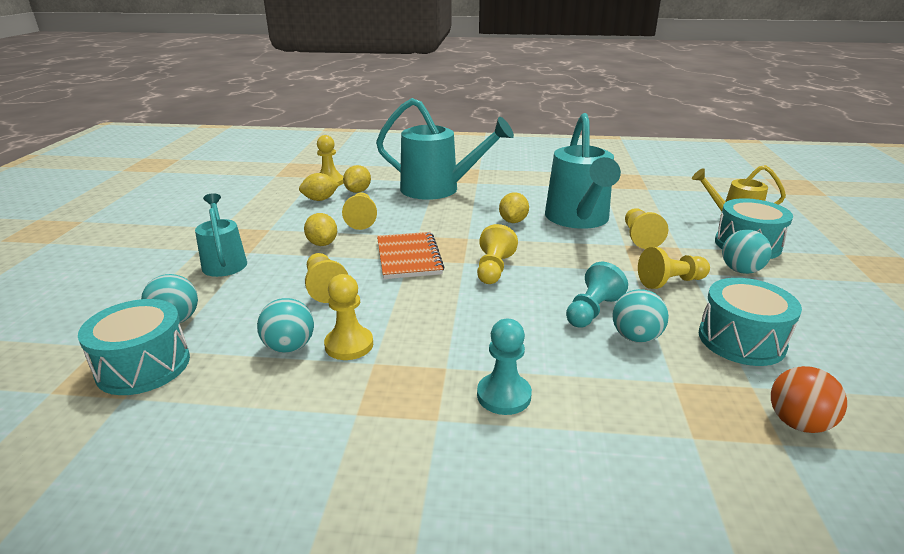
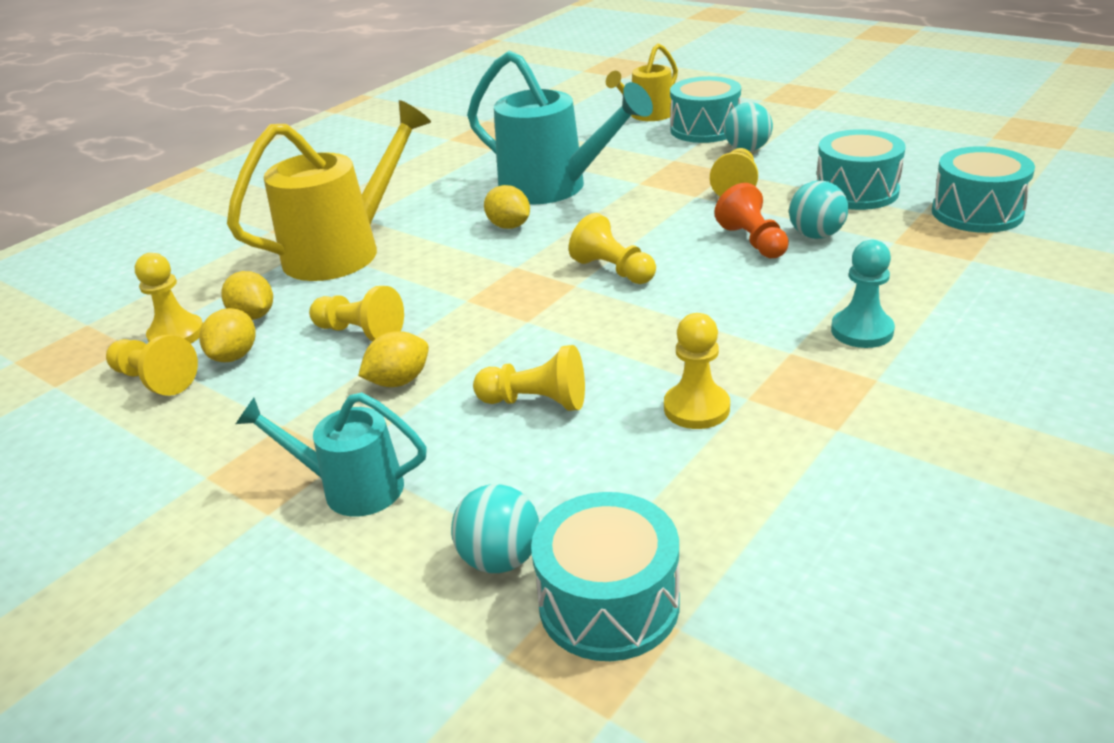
camera: 55 degrees left, 5 degrees up
(289, 347) = (665, 456): turquoise ball -> none
(322, 243) = (399, 381): yellow lemon -> yellow lemon turned 45 degrees counterclockwise
(408, 257) = (522, 320): orange notebook -> none
(438, 189) = (344, 250): turquoise watering can -> yellow watering can
(592, 311) = (753, 241): turquoise pawn -> orange pawn
(640, 237) = (634, 170): yellow pawn -> yellow pawn (155, 380)
(798, 423) = (977, 212): orange ball -> turquoise drum

